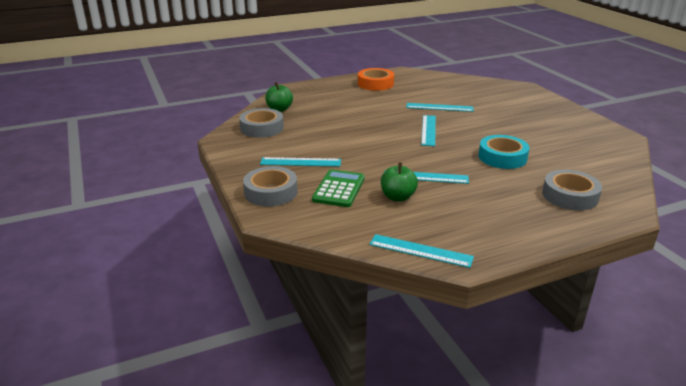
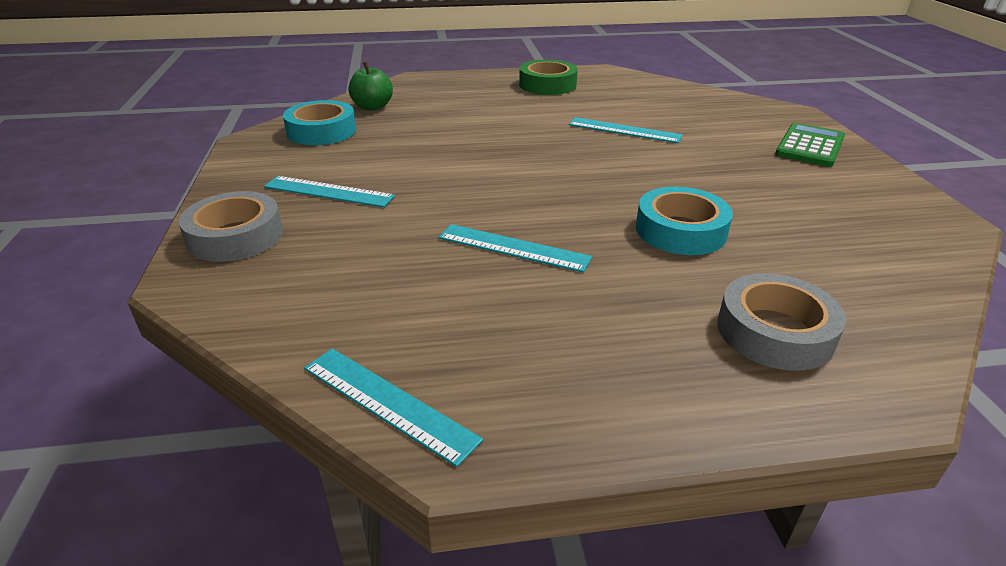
camera: 15 degrees right, 5 degrees up
(262, 128) = (321, 131): grey tape -> turquoise tape
(339, 189) = (347, 247): green calculator -> green calculator (810, 146)
(375, 84) = (547, 85): orange tape -> green tape
(398, 197) = (434, 279): green apple -> none
(428, 130) = (579, 165): turquoise ruler -> none

